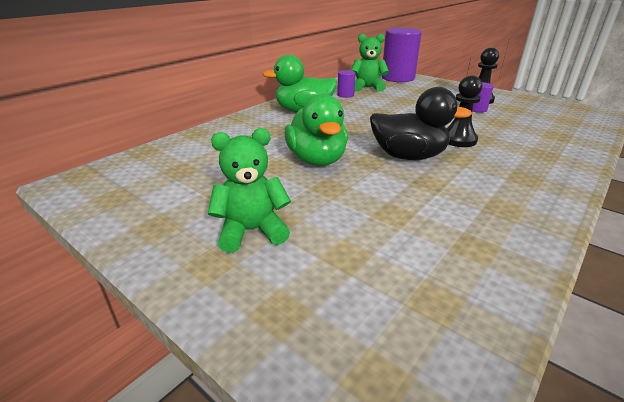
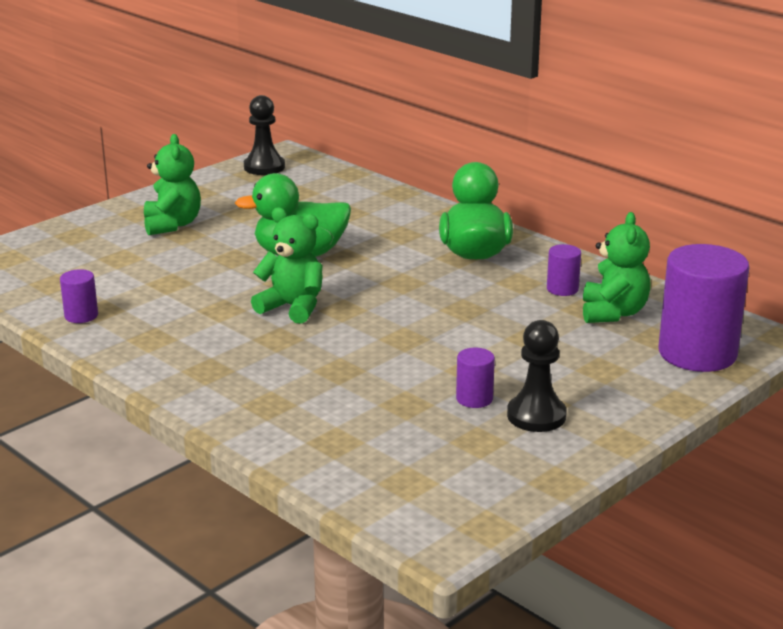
camera: 95 degrees right, 5 degrees down
(408, 156) = (292, 307): black duck -> green teddy bear
(458, 139) = (337, 351): black pawn -> black pawn (264, 167)
(497, 258) = (81, 316): none -> purple cylinder

